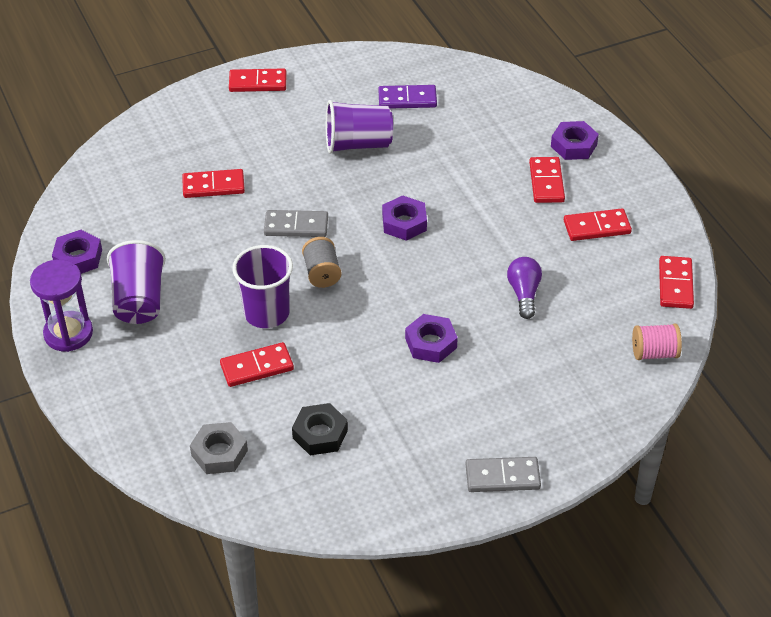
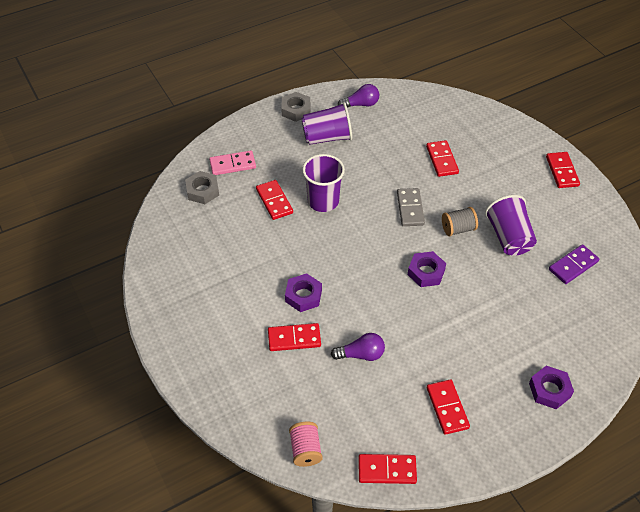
camera: 85 degrees right, 5 degrees up
(68, 333) = (296, 110): purple hourglass -> grey nut
(78, 258) = (361, 104): purple nut -> purple light bulb
(170, 415) = (232, 164): none -> pink domino
(320, 434) = (218, 239): black nut -> none
(322, 273) = (365, 227): grey spool -> grey spool (458, 229)
(407, 99) = (573, 265): purple domino -> purple domino turned 60 degrees clockwise
(502, 477) = (180, 344): grey domino -> none
(546, 182) = (495, 369): red domino -> red domino (294, 338)

